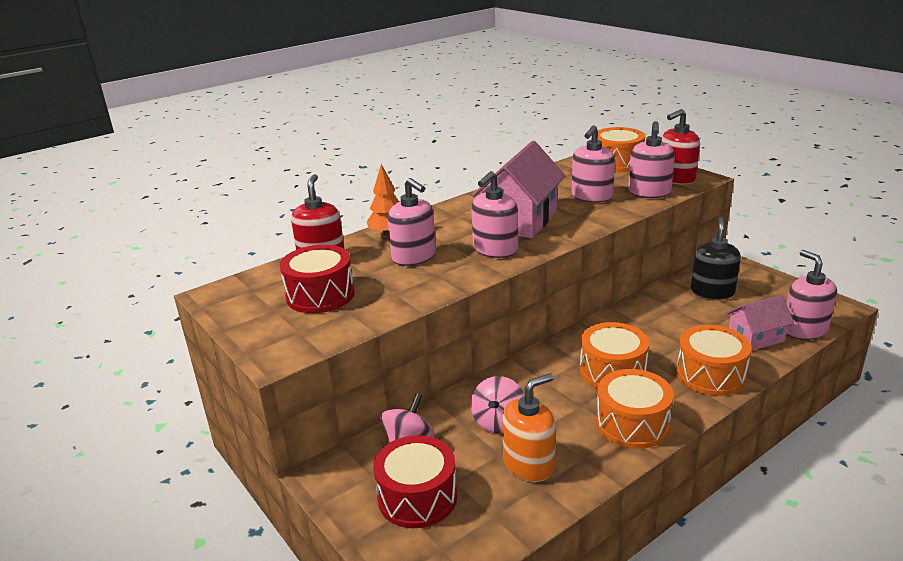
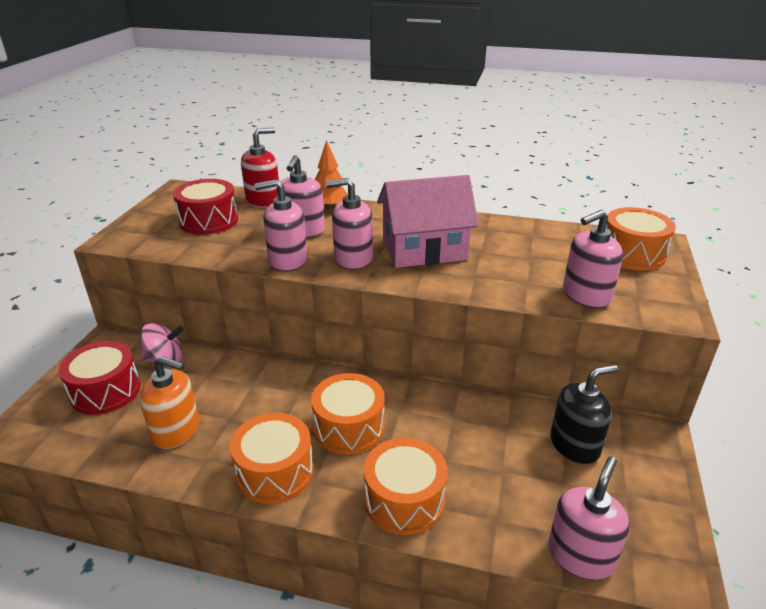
camera: 50 degrees right, 5 degrees up
(498, 422) = (221, 391): pink spinning top -> none
(591, 196) = (526, 267): pink soap dispenser -> pink soap dispenser (287, 260)
(676, 178) = (650, 300): red soap dispenser -> none
(755, 338) = (515, 514): pink house -> none

